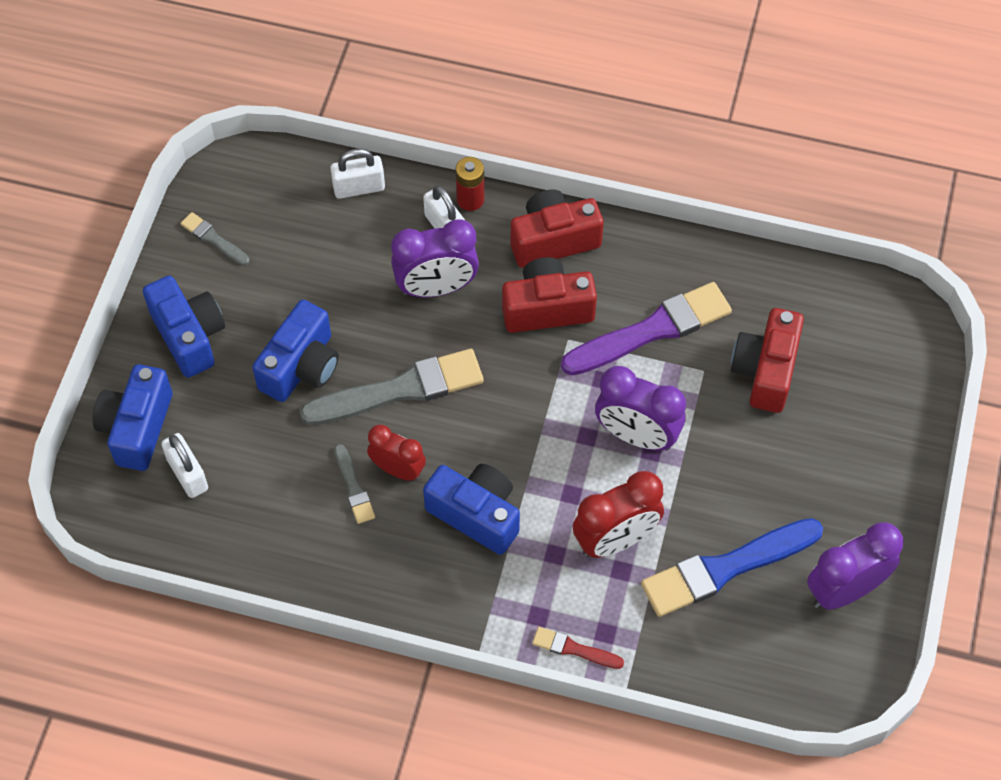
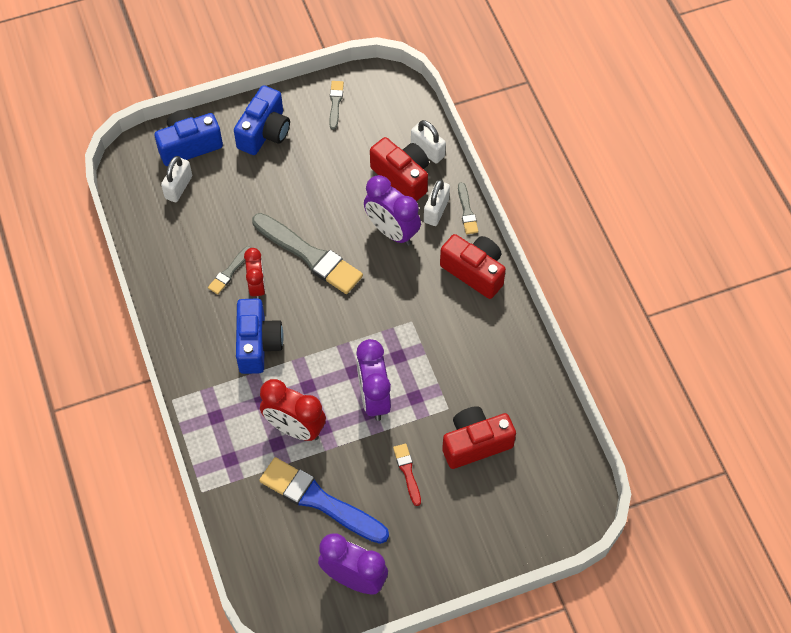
camera: 55 degrees right, 0 degrees up
(301, 366) = (287, 197): blue camera -> none
(470, 199) = (467, 211): red battery -> grey brush
(547, 308) = (424, 297): red camera -> red camera (402, 177)
(574, 649) = (207, 448): red brush -> red brush (407, 472)
(652, 330) = (454, 363): purple brush -> none

